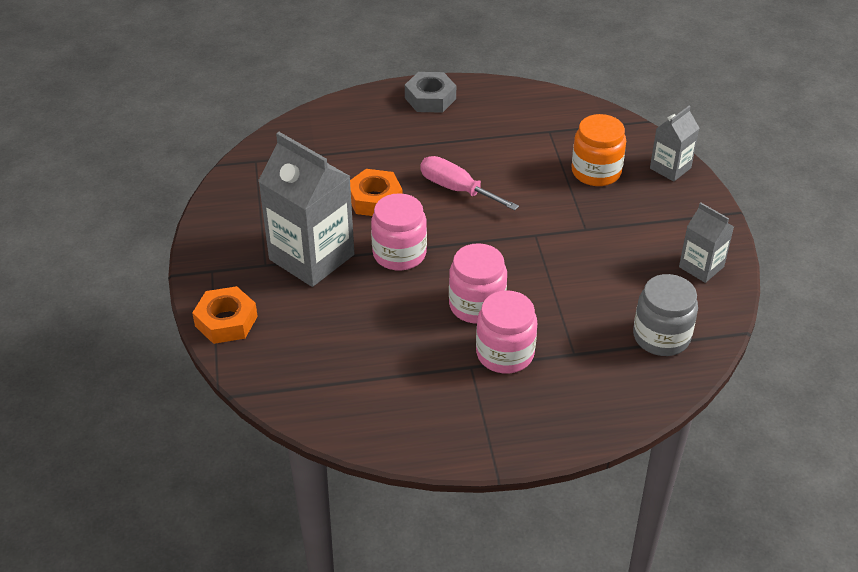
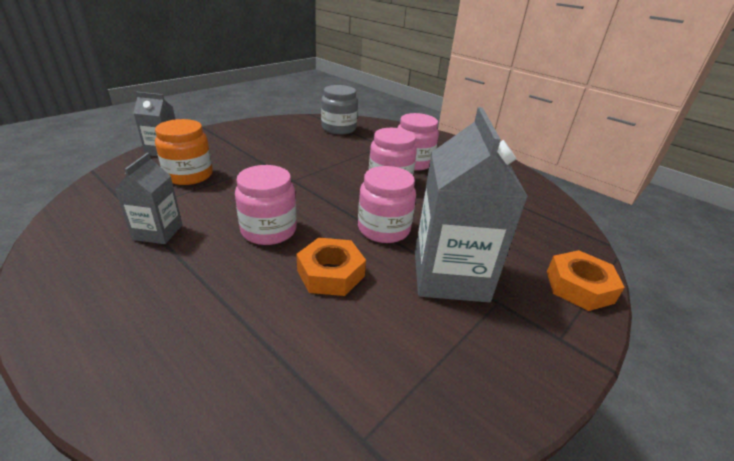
camera: 130 degrees left, 10 degrees down
(430, 98) = (86, 317): grey nut -> none
(457, 189) = (269, 230): pink screwdriver -> pink jar
(701, 267) = (268, 128): grey carton -> grey carton (158, 232)

